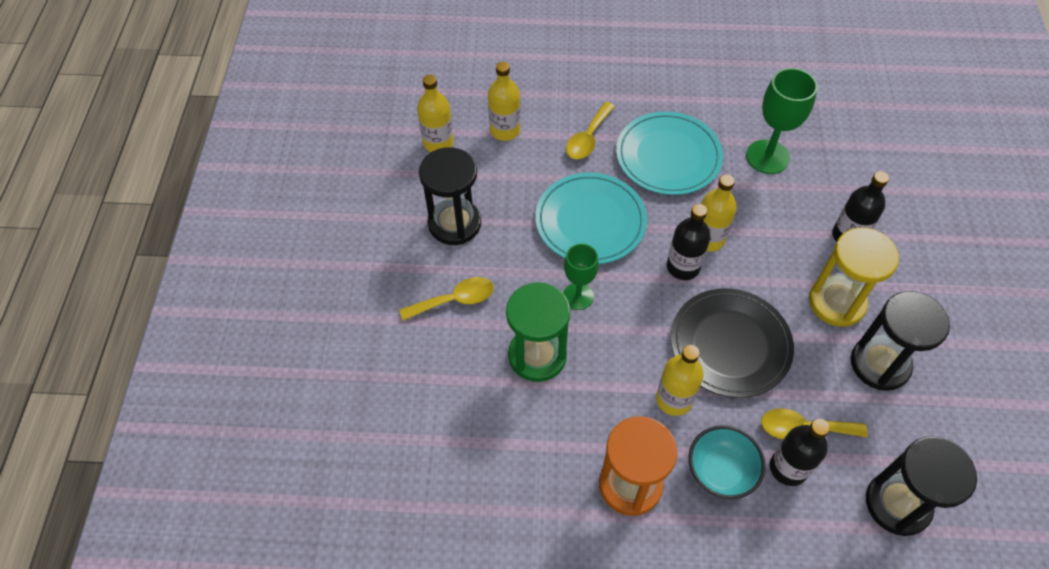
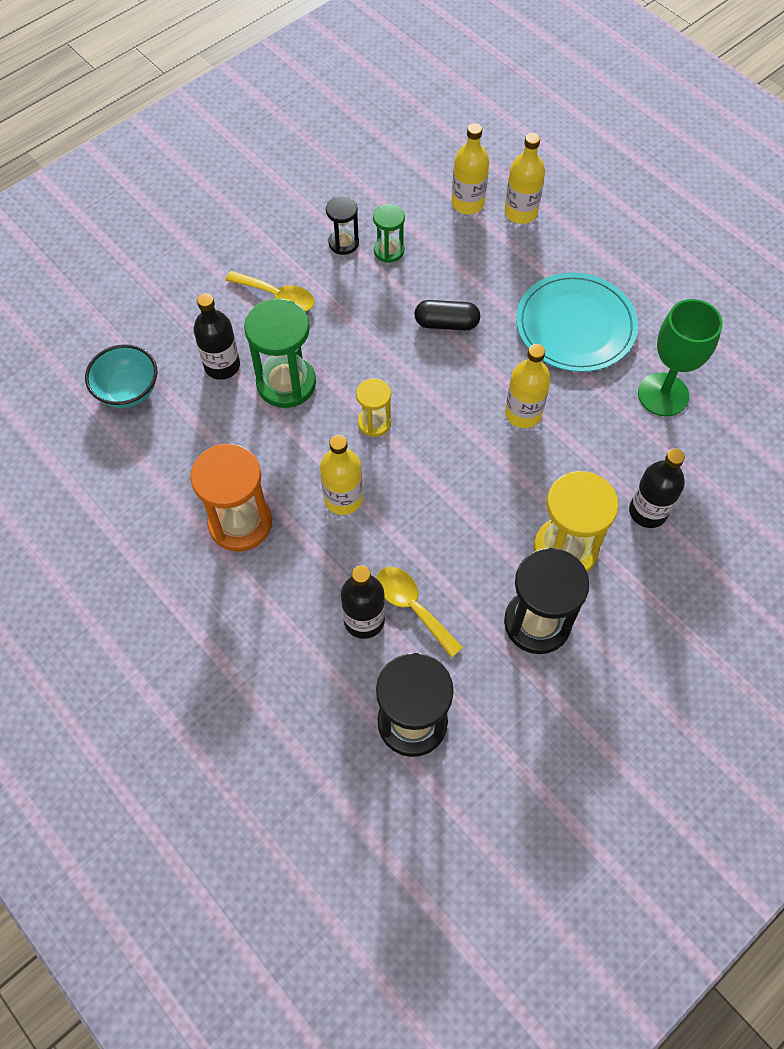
camera: 45 degrees right, 5 degrees up
(438, 143) = (405, 174): yellow bottle -> yellow bottle (520, 212)
(454, 223) = (343, 243): black hourglass -> black hourglass, size x0.55
(492, 203) = (389, 251): none -> green hourglass
(578, 296) = (367, 368): green goblet -> none
(588, 138) = (526, 260): yellow spoon -> none
(590, 221) = (446, 323): turquoise plate -> black capsule
(628, 328) = (374, 422): none -> yellow hourglass
(683, 267) = (474, 416): black bottle -> black bottle (222, 366)
(720, 471) = (312, 575): turquoise bowl -> turquoise bowl (128, 391)
(730, 345) = (436, 501): black plate -> none

